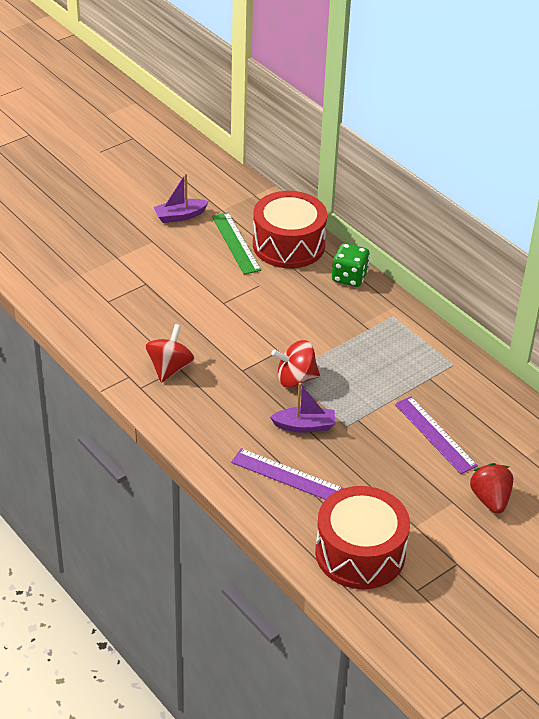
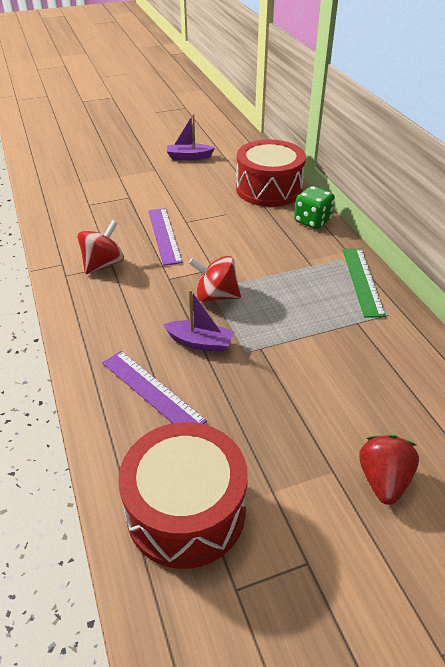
camera: 20 degrees right, 0 degrees up
(236, 243) = (223, 181): green ruler -> green ruler (362, 281)
(435, 434) = (341, 383): purple ruler -> purple ruler (164, 235)

